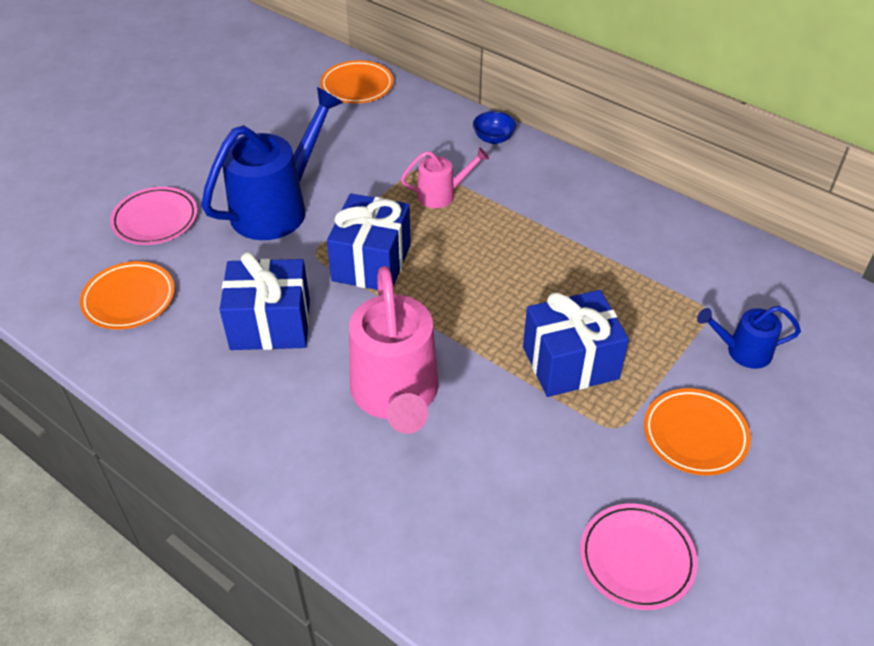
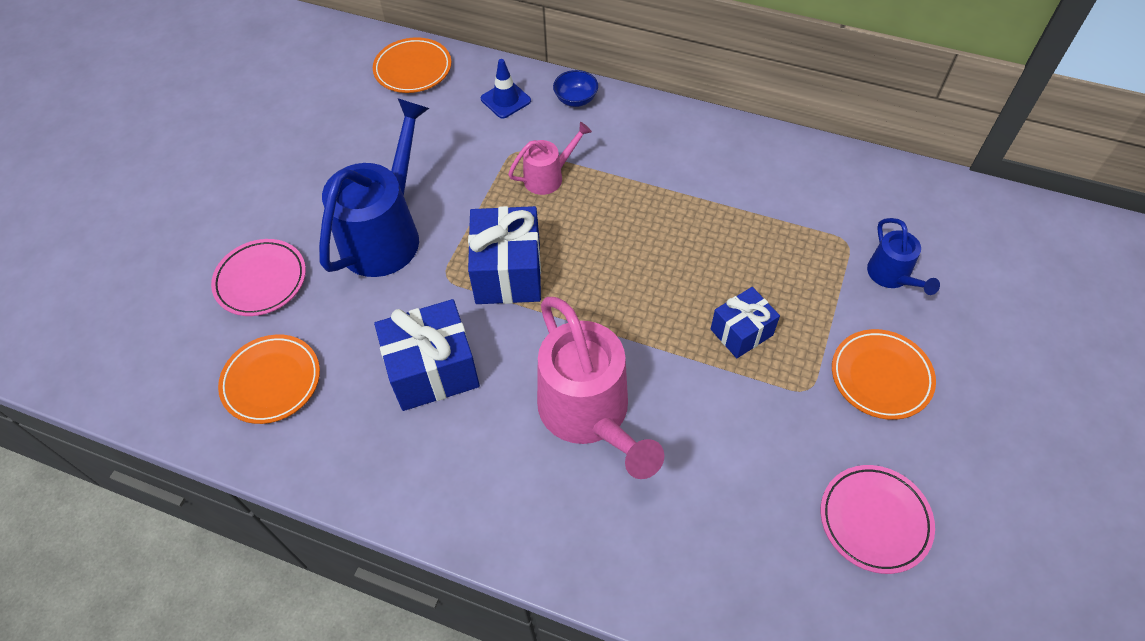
camera: 15 degrees left, 10 degrees up
(429, 126) = (505, 100): none -> blue traffic cone
(570, 363) = (741, 332): blue gift -> blue gift, size x0.62
(742, 351) = (892, 276): blue watering can -> blue watering can turned 90 degrees counterclockwise

